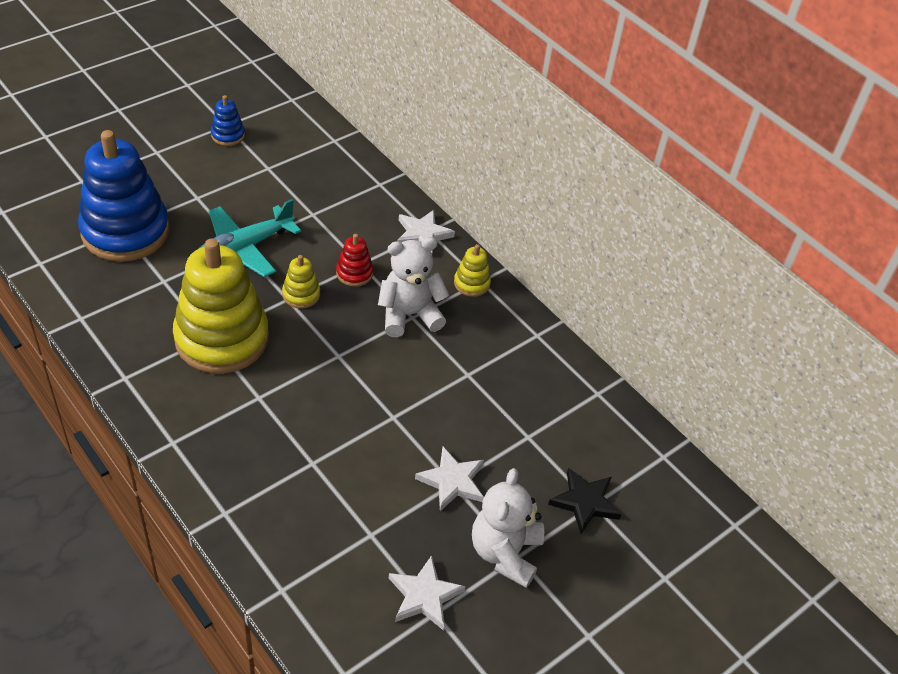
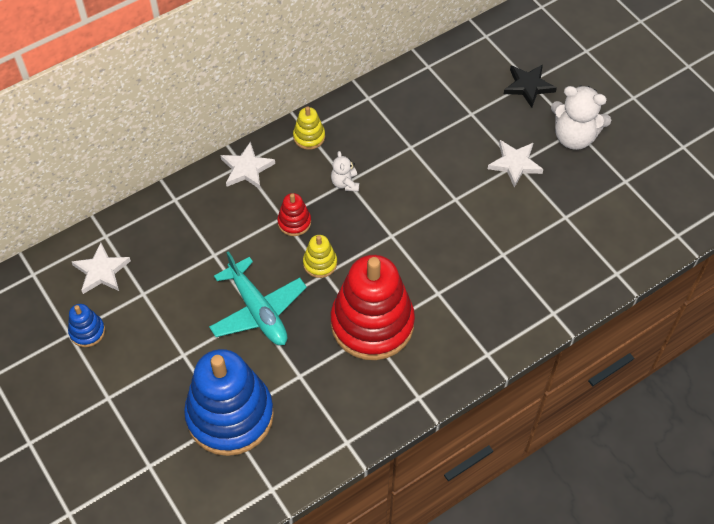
camera: 80 degrees left, 10 degrees up
(222, 338) = (372, 323): yellow stacking toy -> red stacking toy
(409, 315) = (345, 183): white teddy bear -> white teddy bear, size x0.52
(424, 596) = (613, 186): white star -> white star (101, 271)

